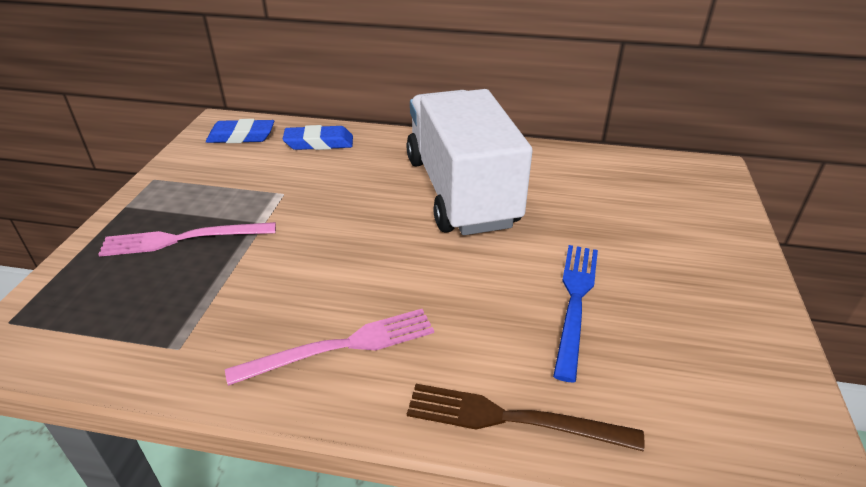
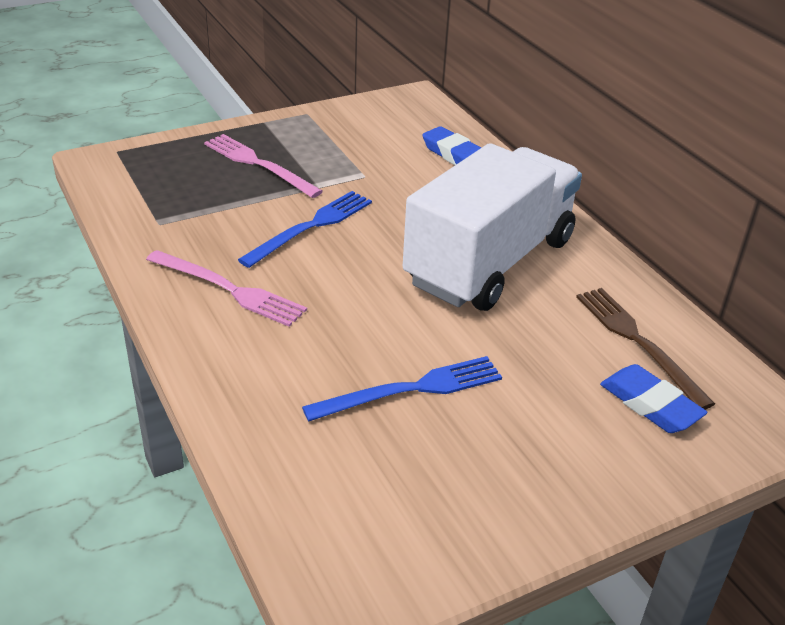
camera: 50 degrees right, 0 degrees up
(241, 137) = (411, 117): blue eraser -> blue eraser (650, 405)
(313, 253) = (311, 227): none -> blue fork
(512, 419) = (239, 403): brown fork -> brown fork (638, 342)

